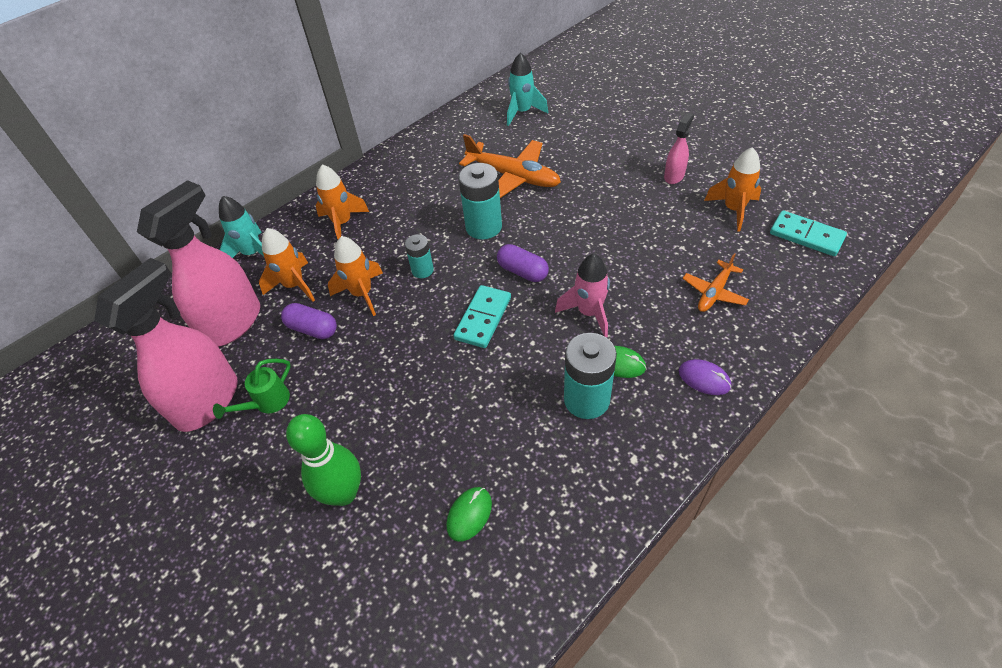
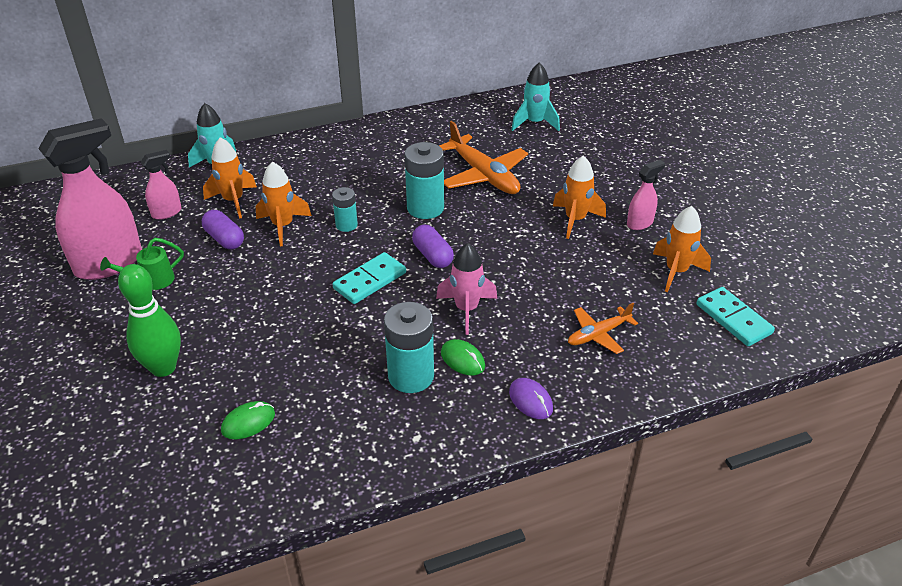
camera: 20 degrees right, 10 degrees down
(233, 323) = (167, 212): pink spray bottle -> pink spray bottle, size x0.48
(342, 223) = (306, 165): orange rocket -> orange rocket (575, 220)

